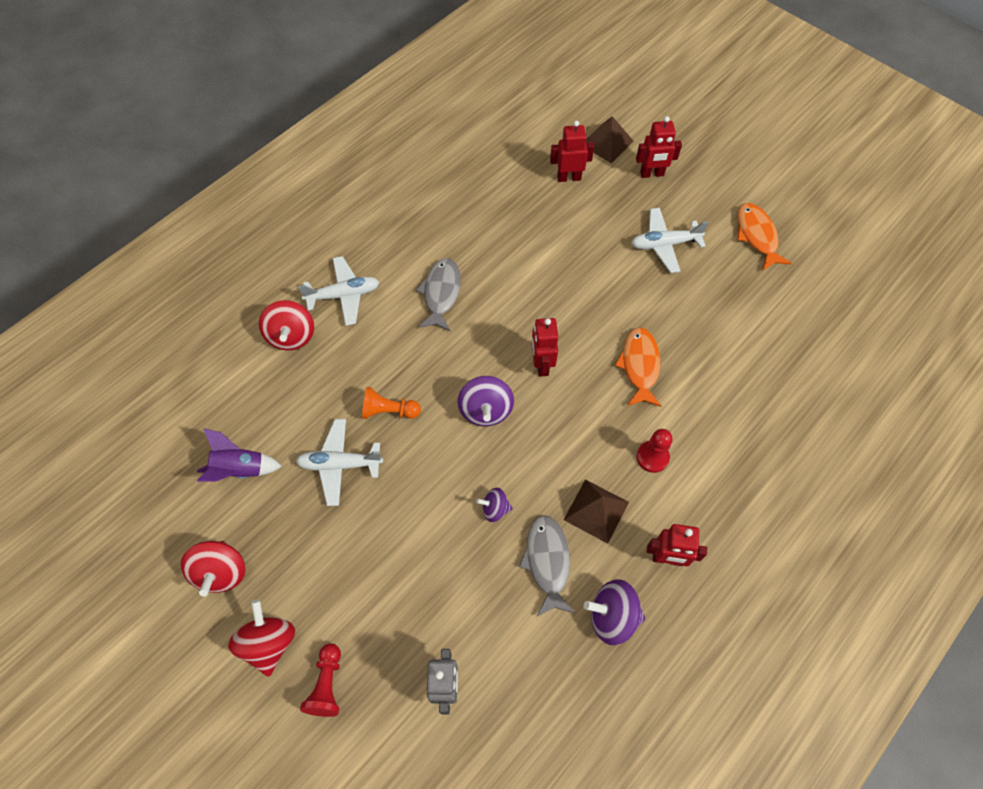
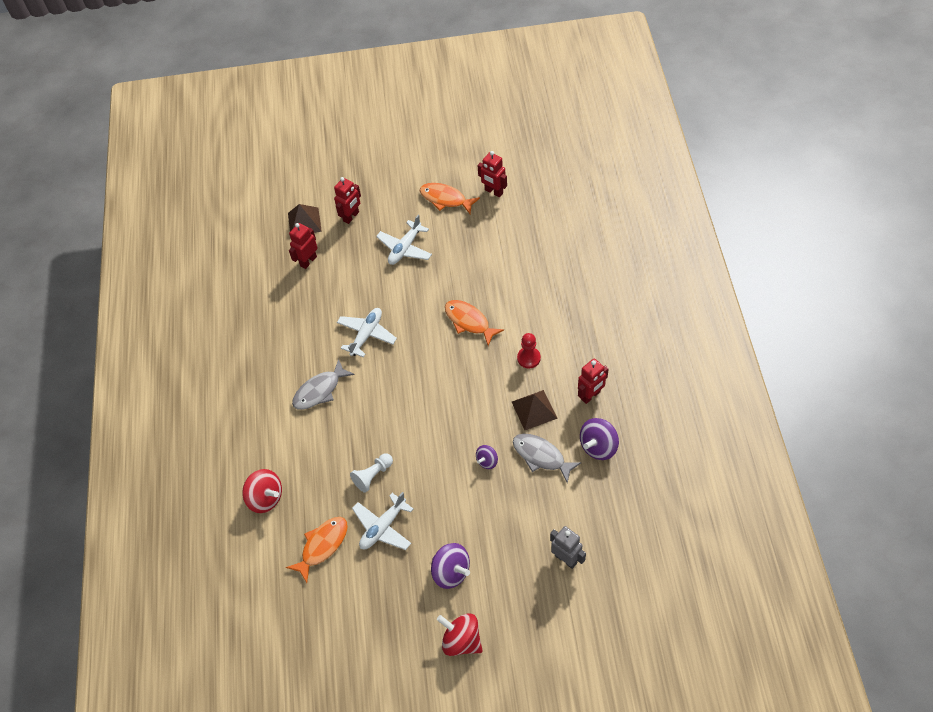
camera: 45 degrees left, 5 degrees down
(221, 572) = (393, 641): red spinning top -> none
(240, 470) = (333, 589): purple rocket -> none
(278, 424) = (322, 546): none -> orange fish
(327, 685) = (513, 623): red pawn -> none
(343, 295) = (265, 447): white plane -> white plane (366, 335)
(389, 411) = (373, 476): orange pawn -> white pawn
(441, 293) = (319, 390): grey fish -> grey fish turned 90 degrees counterclockwise
(485, 410) = (422, 422): purple spinning top -> purple spinning top (451, 572)
(541, 365) = (420, 371): red robot -> red robot (493, 192)

